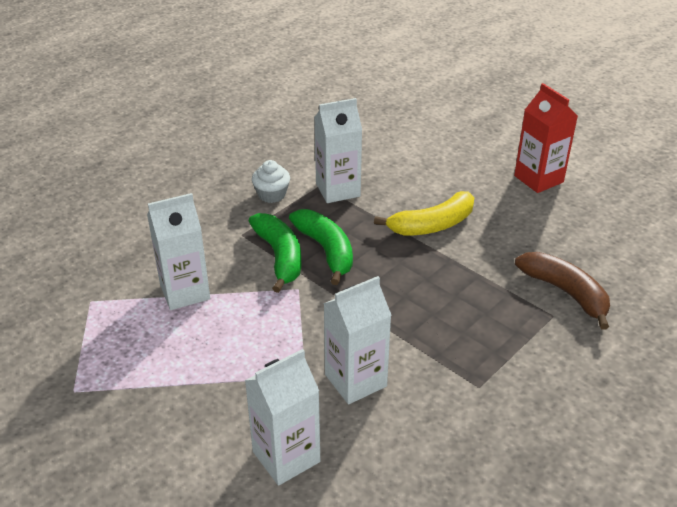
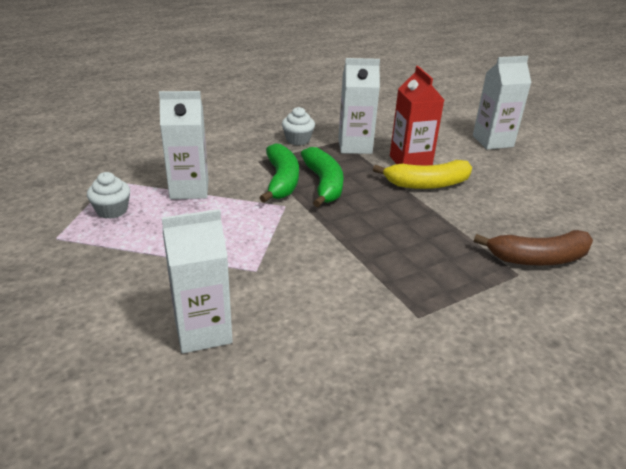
camera: 15 degrees right, 5 degrees down
(114, 340) = (112, 210): none -> white cupcake
(355, 380) = (300, 284): white carton -> white carton (492, 141)
(538, 179) = (541, 169): red carton -> red carton (410, 162)
(565, 292) = (538, 258): brown banana -> brown banana turned 105 degrees clockwise

